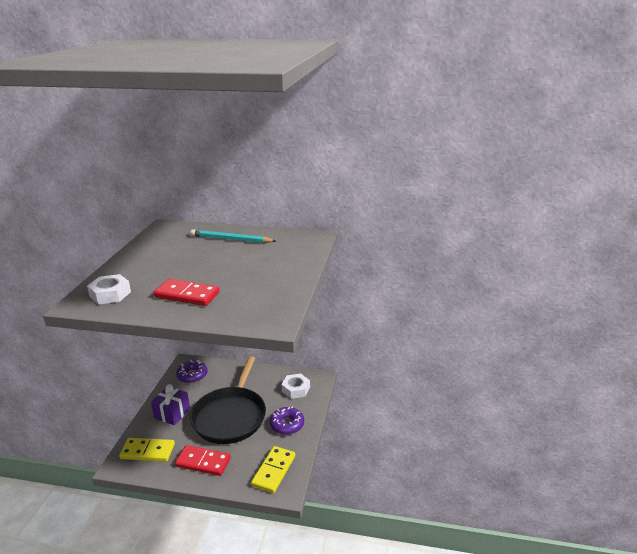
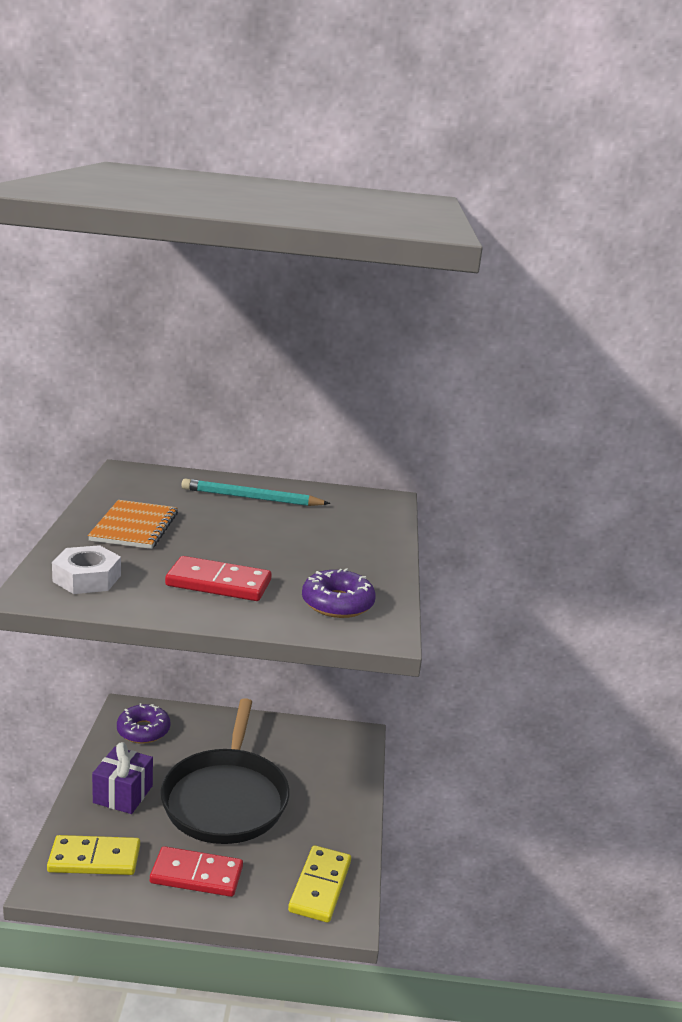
camera: 10 degrees left, 5 degrees down
(152, 261) = (134, 527): none -> orange notebook
(287, 424) = (324, 811): purple donut -> purple donut (337, 603)
(296, 389) = (326, 754): white nut -> none

